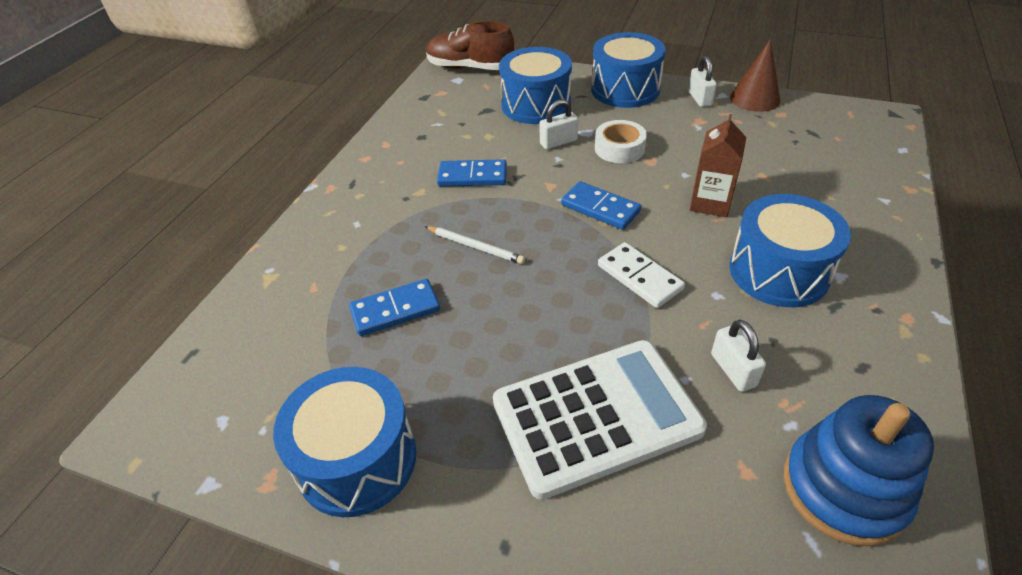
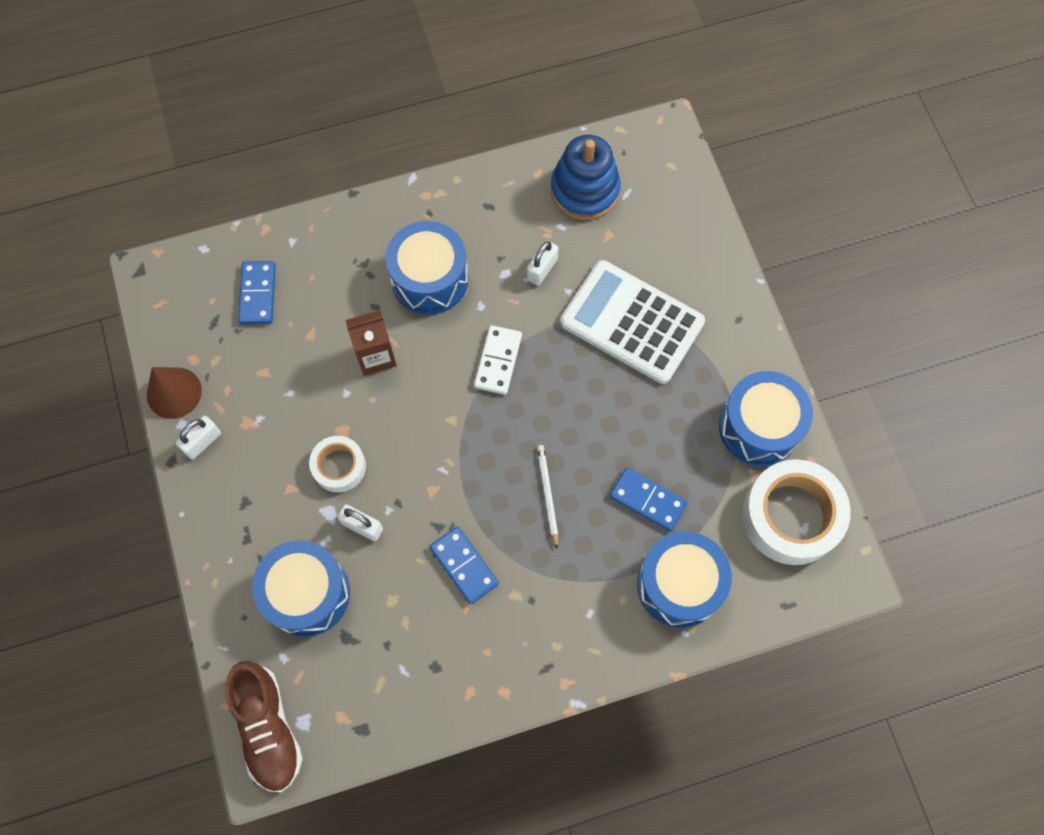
camera: 130 degrees left, 25 degrees up
(245, 418) = (791, 516): none -> white tape
(600, 208) = (437, 432): blue domino -> blue domino (258, 294)
(625, 89) = (223, 522): blue drum -> blue drum (679, 585)

